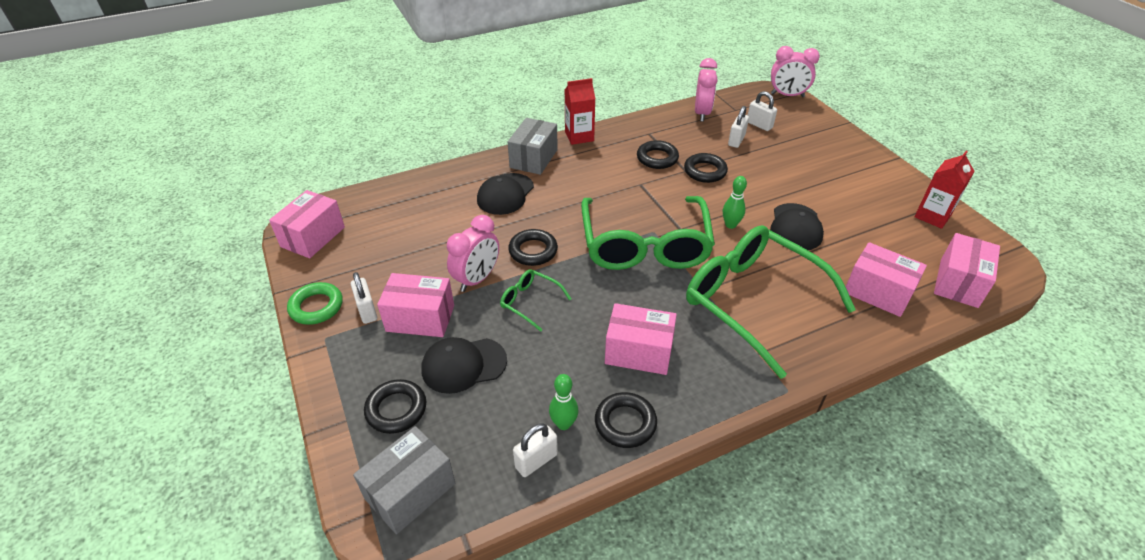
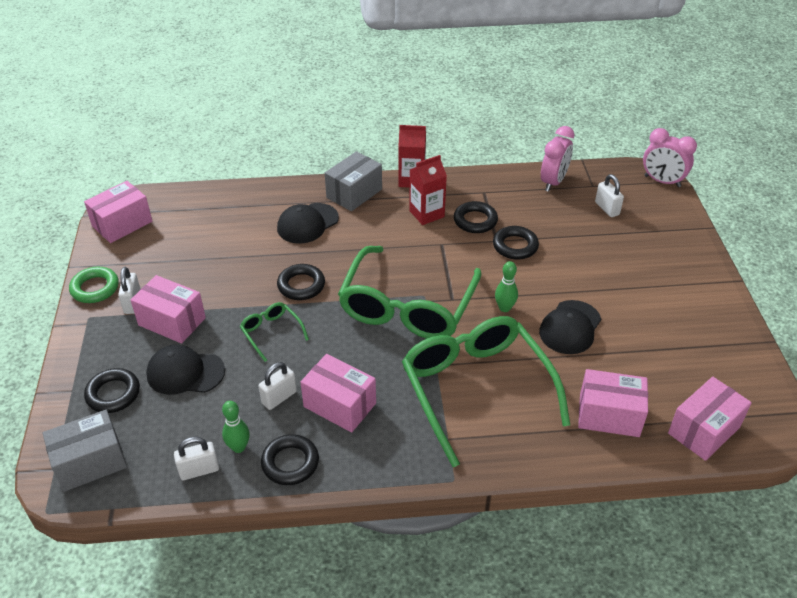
camera: 20 degrees right, 0 degrees up
(477, 279) = (238, 299): pink clock -> none
(736, 140) = (570, 220): white padlock -> white padlock (279, 397)
(877, 292) = (609, 415): pink box -> pink box turned 45 degrees counterclockwise
(932, 216) = (729, 354): red carton -> red carton (426, 214)

